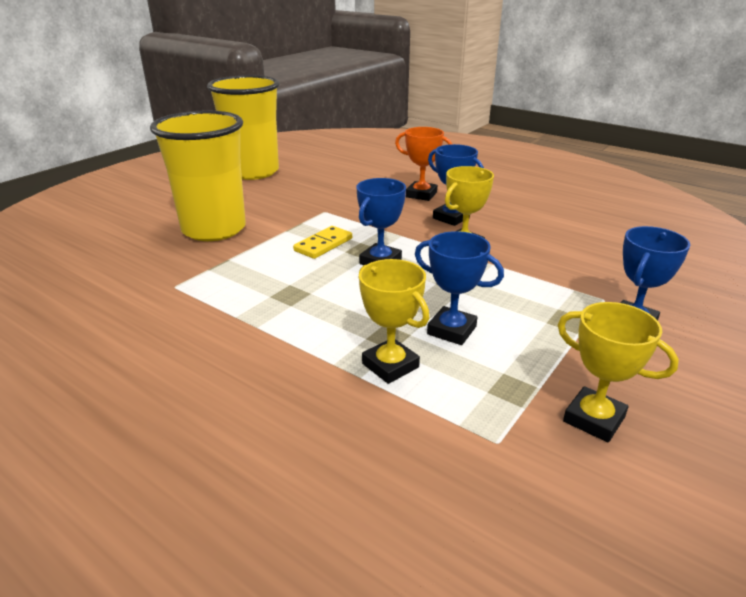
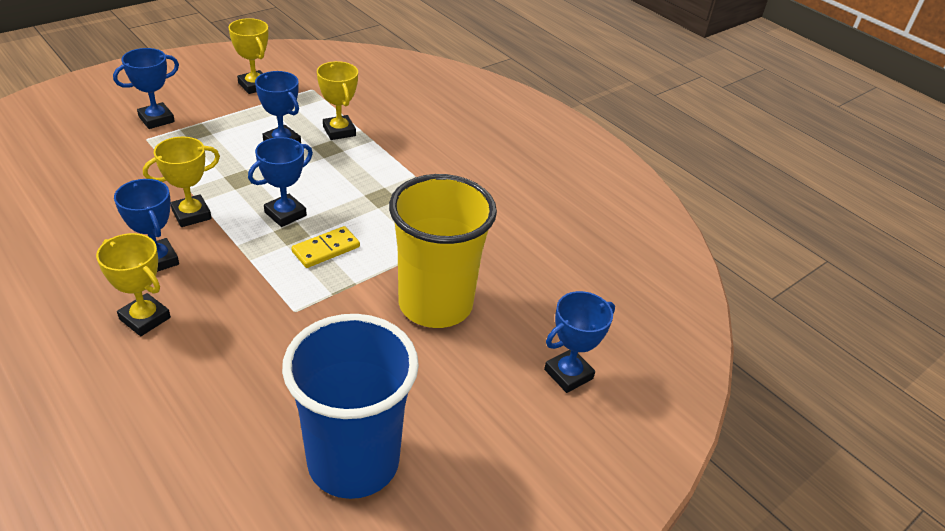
camera: 170 degrees left, 10 degrees up
(108, 213) = (568, 374): none -> blue trophy
(253, 172) = (353, 462): yellow cup -> blue cup
(421, 195) = (145, 318): orange trophy -> yellow trophy

